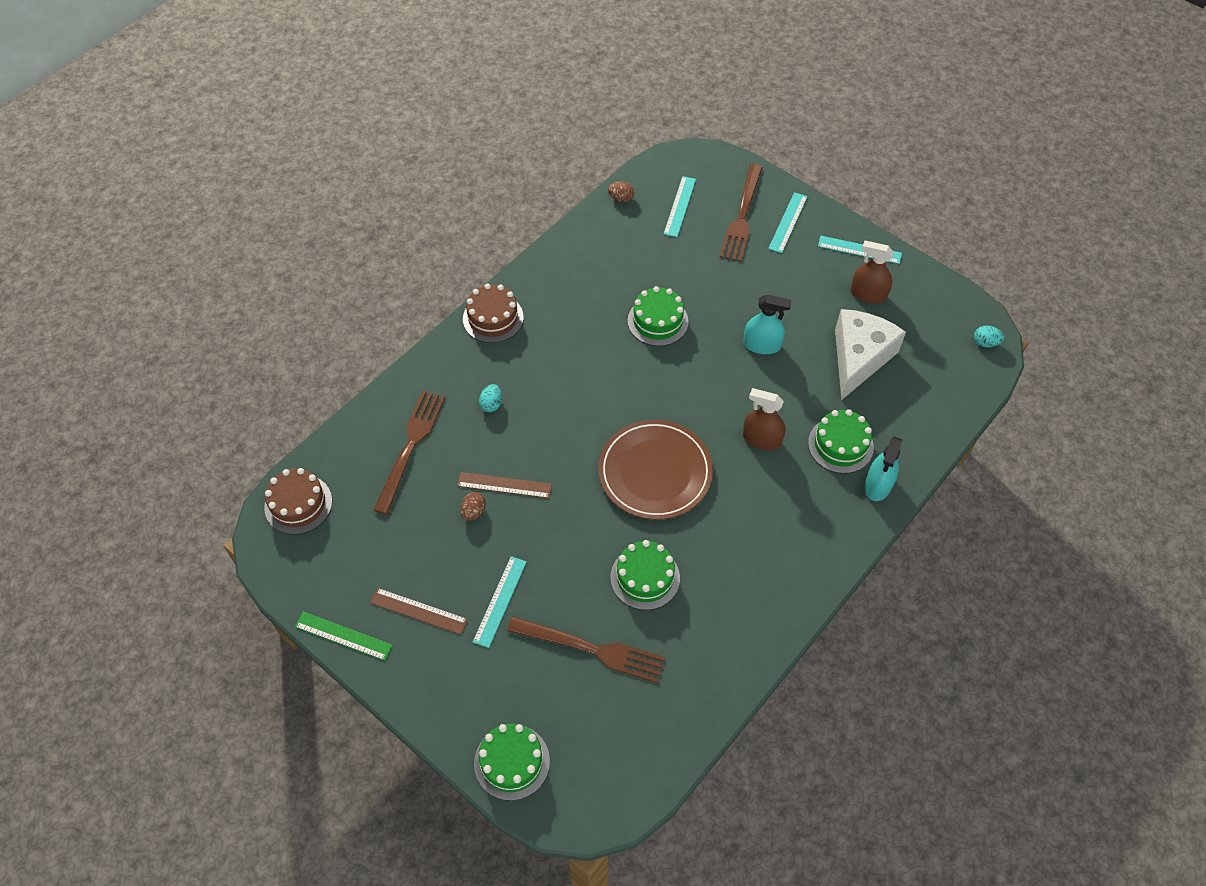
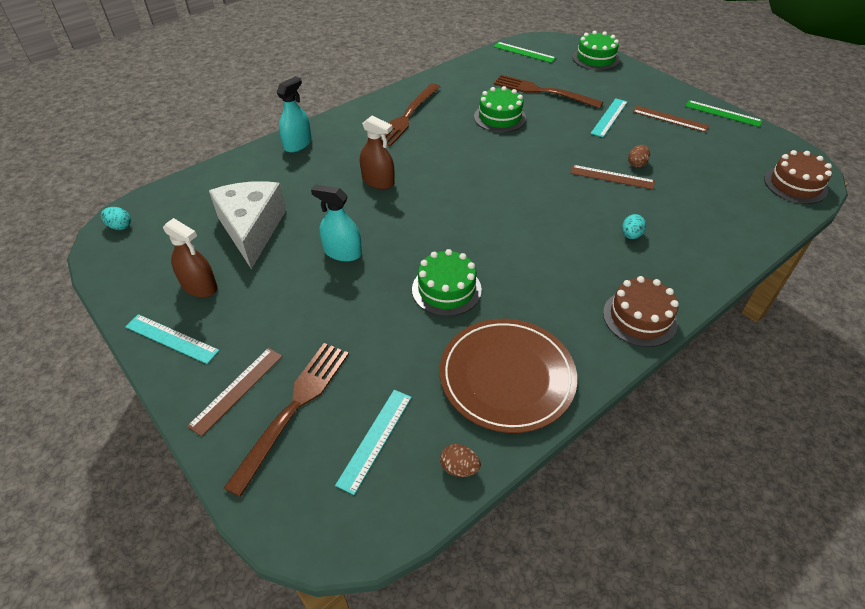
camera: 170 degrees left, 10 degrees down
(411, 446) = (705, 212): brown fork -> brown fork (407, 116)
(629, 763) = (524, 52): none -> green ruler
(655, 472) = (479, 171): brown plate -> brown plate (507, 377)
(788, 222) = (237, 390): turquoise ruler -> brown ruler
(840, 445) = (312, 170): green cake -> none
(859, 358) = (252, 229): white cheese -> white cheese turned 135 degrees clockwise

